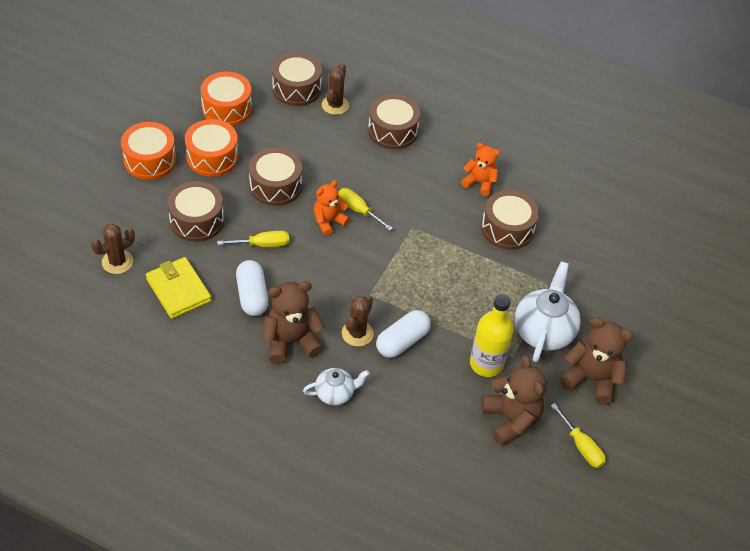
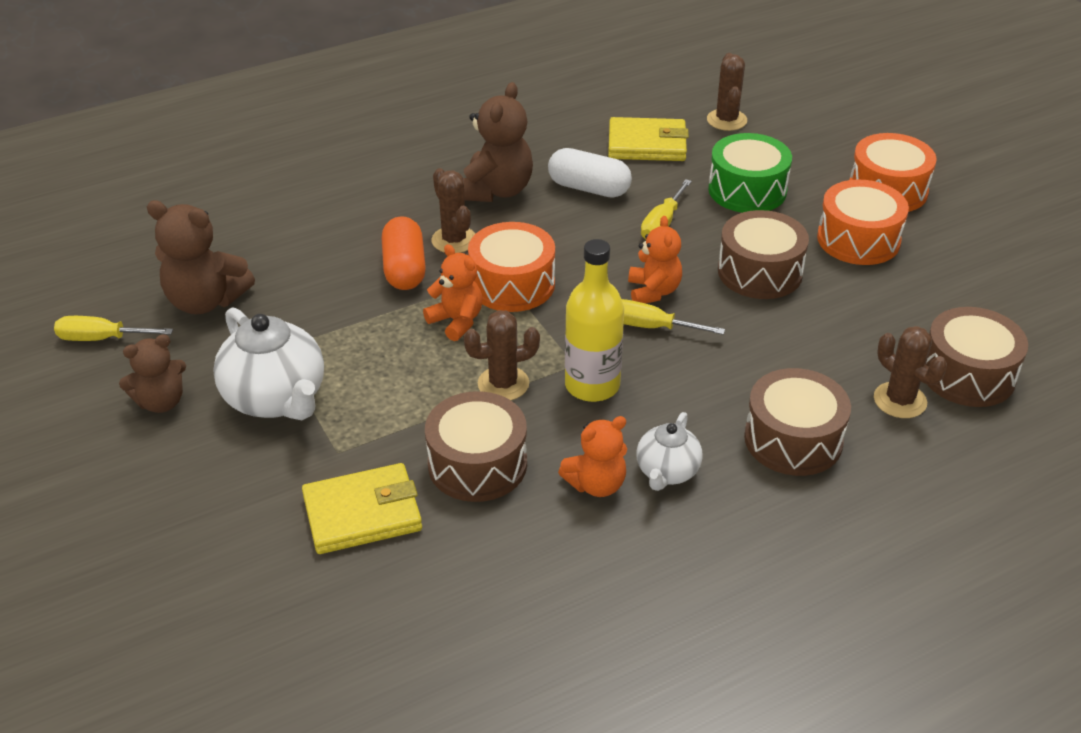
camera: 130 degrees right, 10 degrees down
(197, 220) = (747, 190): brown drum -> green drum
(227, 108) = (958, 287): orange drum -> orange drum (512, 284)
(335, 393) = (395, 193): white teapot -> white teapot (667, 472)
(358, 210) = (651, 327): yellow screwdriver -> yellow screwdriver turned 150 degrees counterclockwise
(402, 341) = (404, 269): white capsule -> orange capsule
(423, 291) = (456, 321): none -> orange teddy bear
(450, 247) = (503, 384): none -> brown cactus
(486, 363) = (295, 320): yellow bottle -> yellow bottle (592, 385)
(571, 252) = (362, 513): none -> yellow wallet
(591, 379) = (161, 402): brown teddy bear -> brown teddy bear, size x0.65

